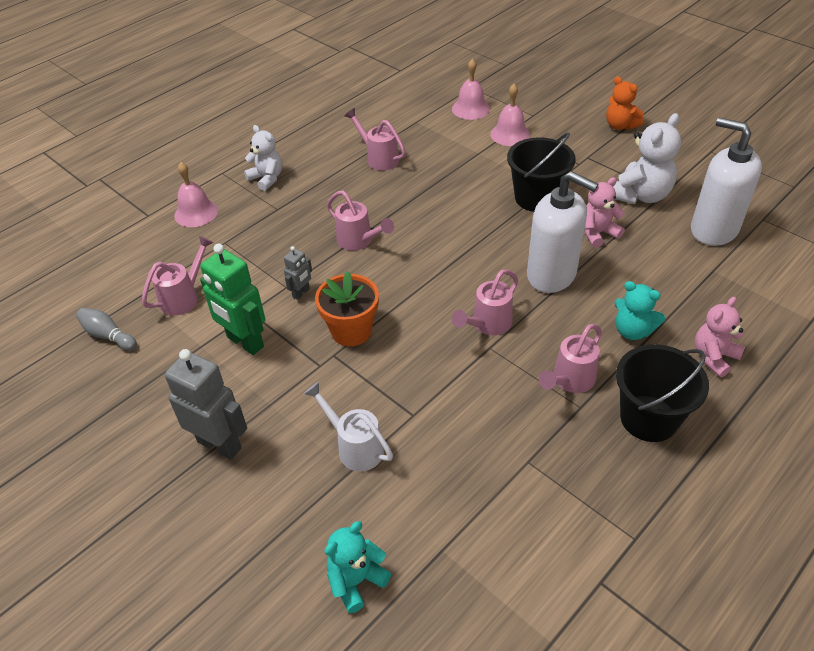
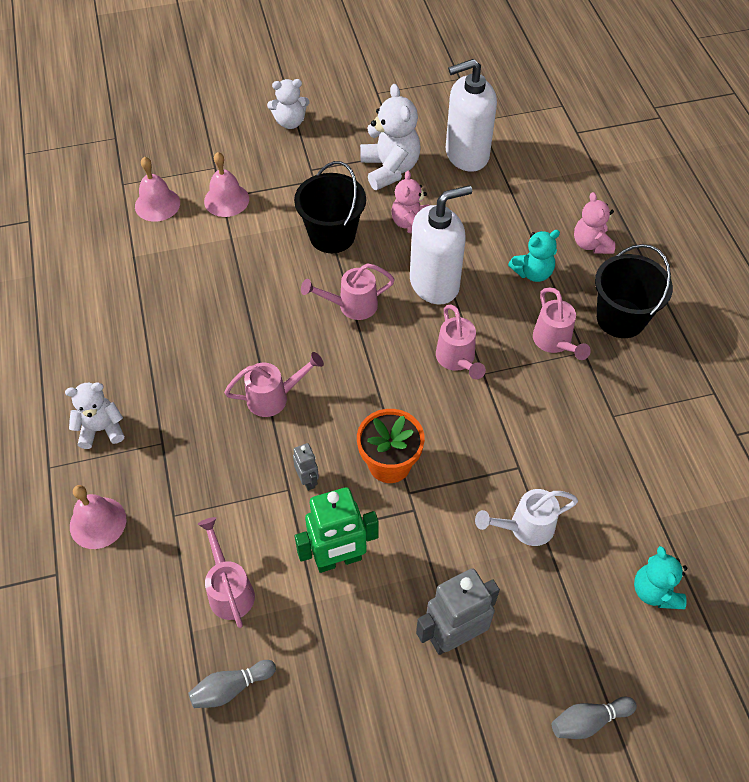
camera: 60 degrees left, 10 degrees up
(190, 581) = (588, 721): none -> grey bowling pin
(379, 158) = (163, 317): pink watering can -> pink watering can (351, 306)
(620, 126) = (290, 122): orange teddy bear -> white teddy bear

